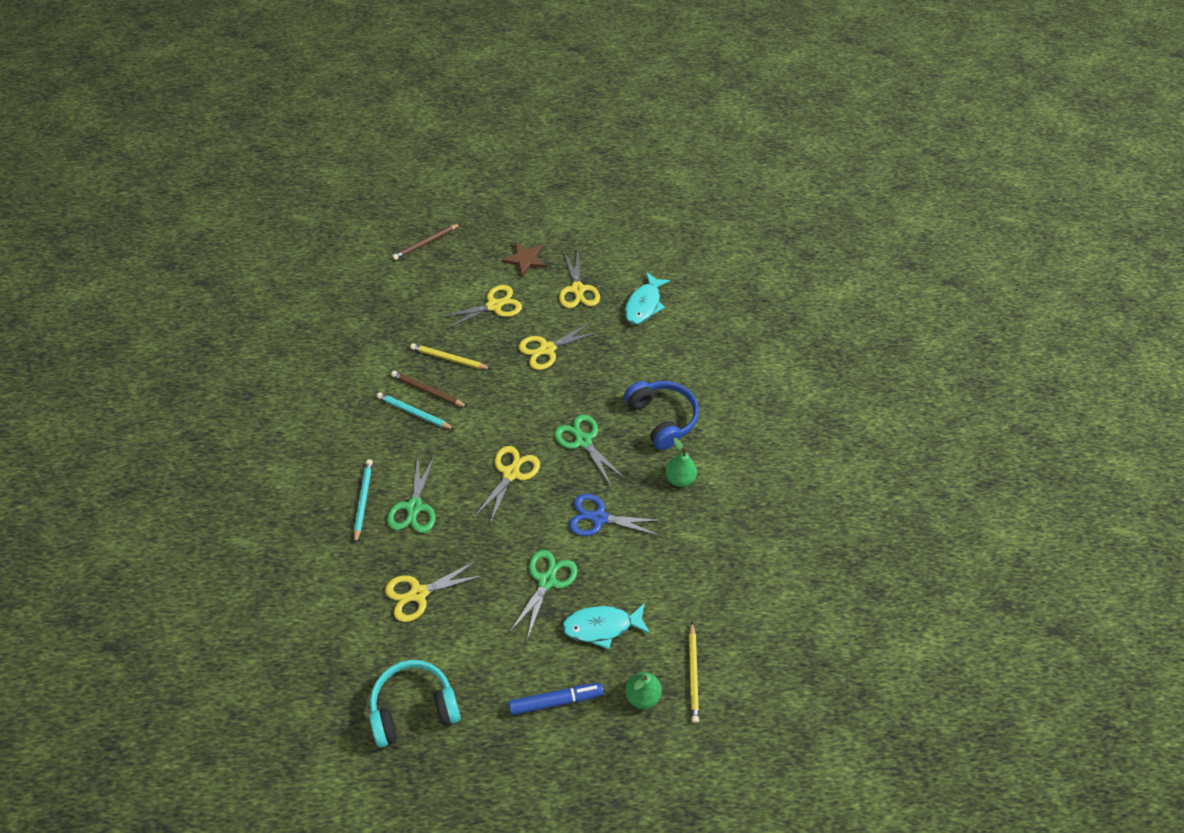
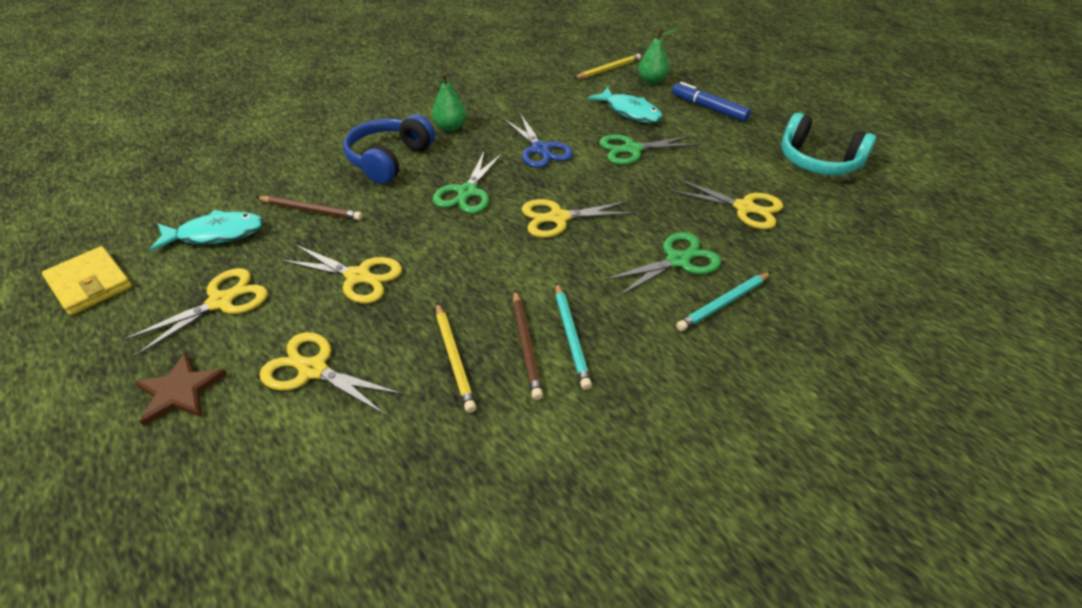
camera: 125 degrees left, 10 degrees down
(426, 243) = (201, 570): brown pencil -> brown pencil (311, 210)
(639, 247) = (90, 284): none -> yellow wallet

